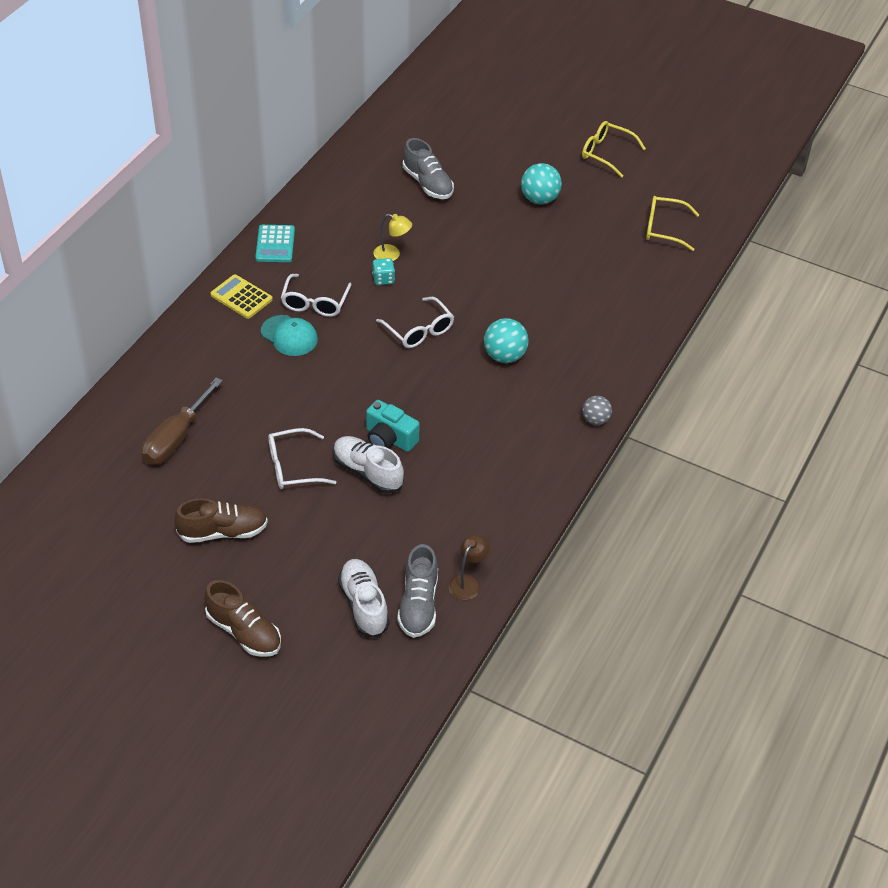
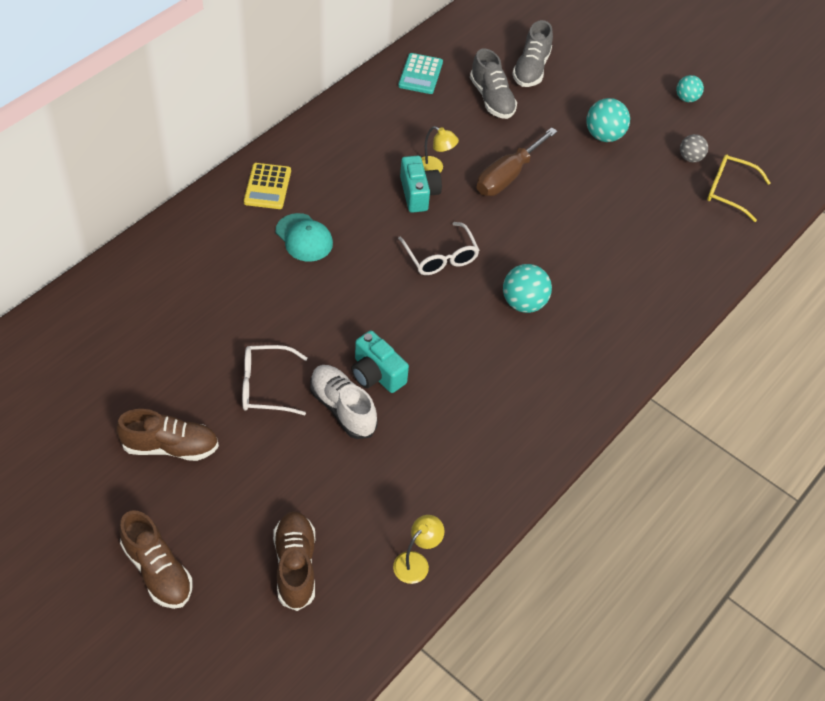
camera: 10 degrees right, 5 degrees up
(176, 438) = (154, 329): brown screwdriver -> brown screwdriver (507, 176)
(241, 297) = (267, 186): yellow calculator -> yellow calculator turned 135 degrees counterclockwise
(275, 244) = (318, 136): turquoise calculator -> turquoise calculator (420, 74)
(315, 302) = (341, 206): white glasses -> none
(364, 605) = (295, 565): white shoe -> brown shoe
(383, 279) = (418, 194): turquoise dice -> turquoise camera
(418, 604) = (355, 578): grey shoe -> grey shoe (531, 69)
(468, 582) = (416, 562): brown lamp -> yellow lamp
(595, 420) = (604, 396): grey ball -> grey ball (690, 158)
(606, 153) = (686, 98): yellow glasses -> turquoise ball

